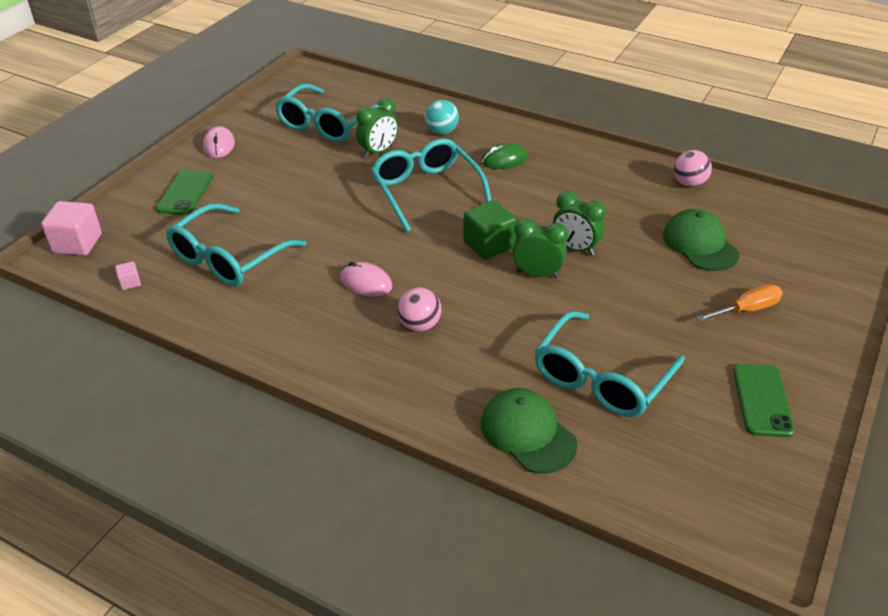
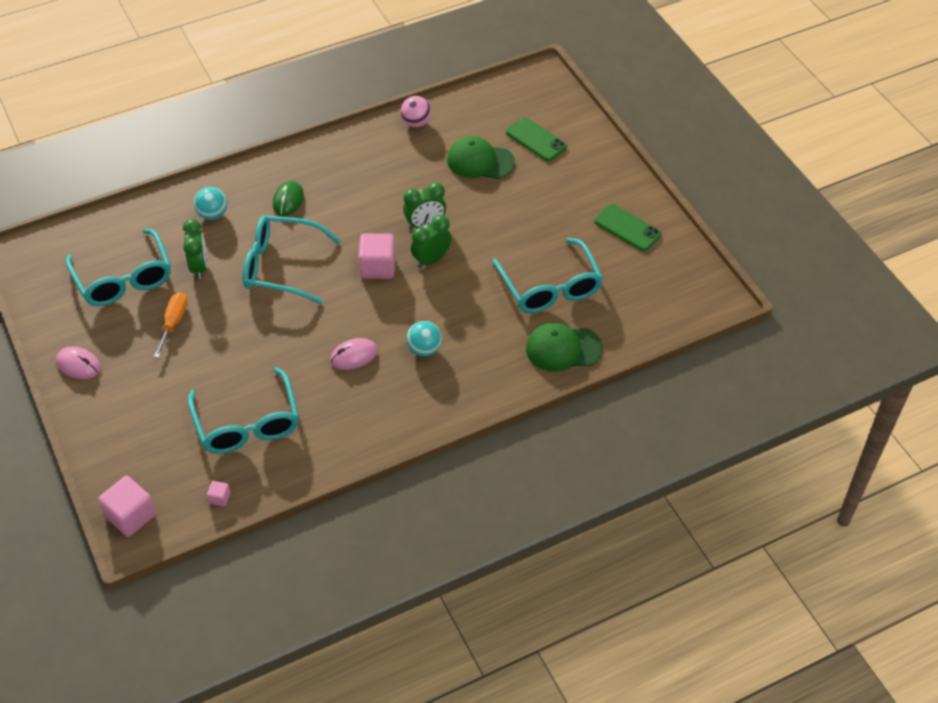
camera: 55 degrees left, 10 degrees up
(185, 193) = (129, 416): green phone -> green phone (536, 139)
(419, 325) = (424, 349): pink ball -> turquoise ball
(488, 245) = (377, 267): green cube -> pink cube
(746, 310) = (555, 182): orange screwdriver -> orange screwdriver (174, 323)

